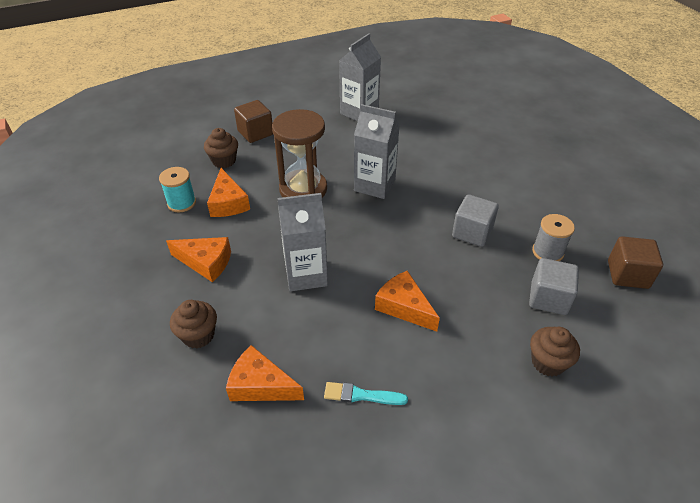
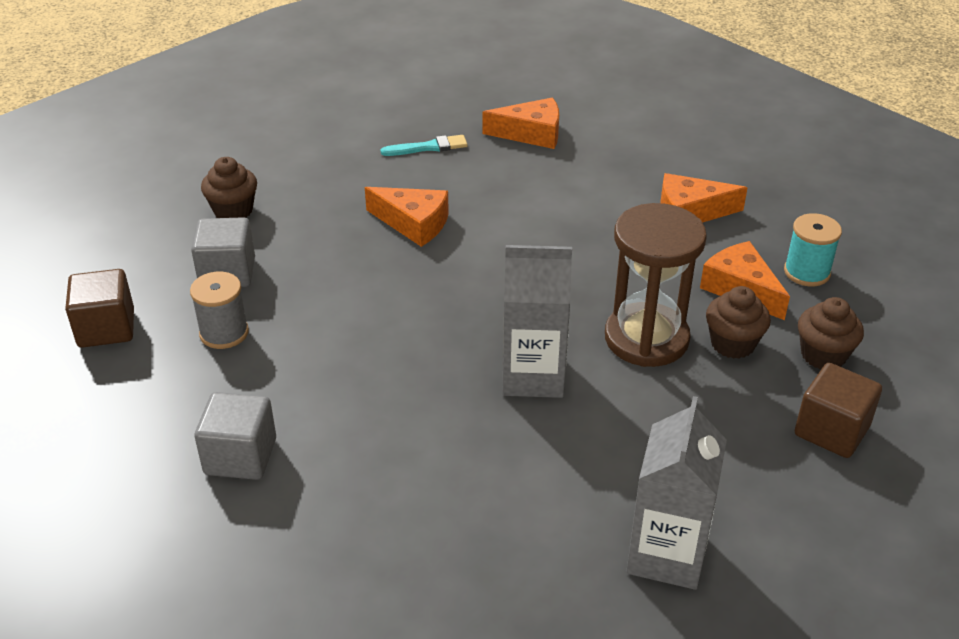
camera: 160 degrees right, 5 degrees down
(198, 335) = (627, 152): brown cupcake -> brown cupcake (732, 344)
(306, 274) = (554, 228): grey carton -> none
(472, 232) = (344, 334): grey cube -> grey cube (240, 456)

